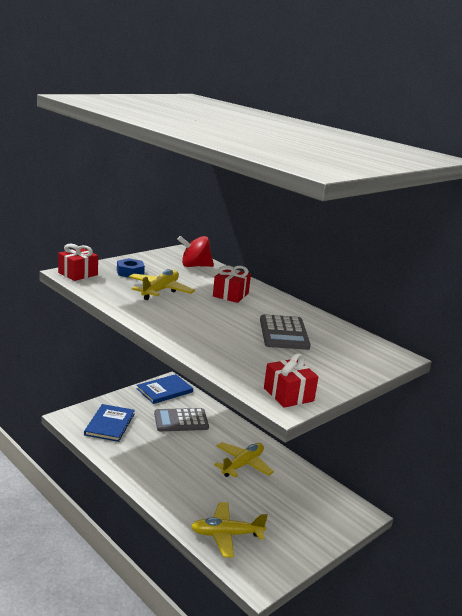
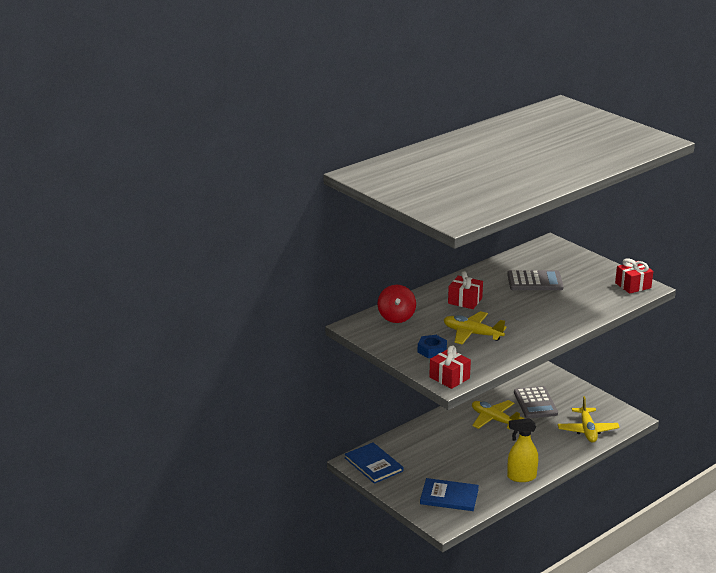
camera: 85 degrees left, 5 degrees up
(135, 471) = (521, 477): none -> yellow spray bottle
(181, 420) = (431, 453): grey calculator -> grey calculator (535, 403)

